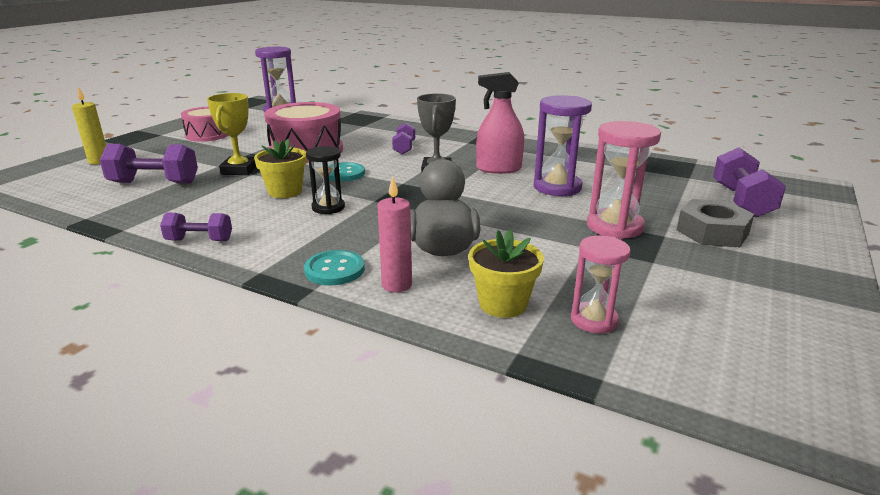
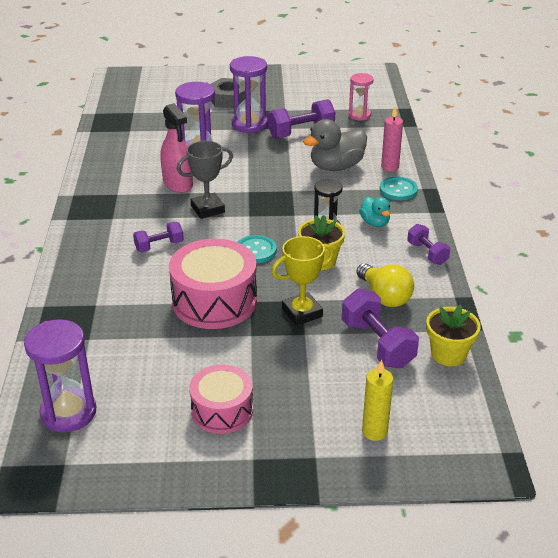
camera: 120 degrees left, 10 degrees up
(191, 201) = (384, 296): none -> yellow light bulb
(295, 232) = (375, 223): none -> turquoise duck
(503, 304) = (372, 137): yellow flower pot -> yellow flower pot (448, 354)
(614, 226) = (249, 124): pink hourglass -> purple hourglass
(741, 201) = (168, 94): purple dumbbell -> purple dumbbell (301, 133)

